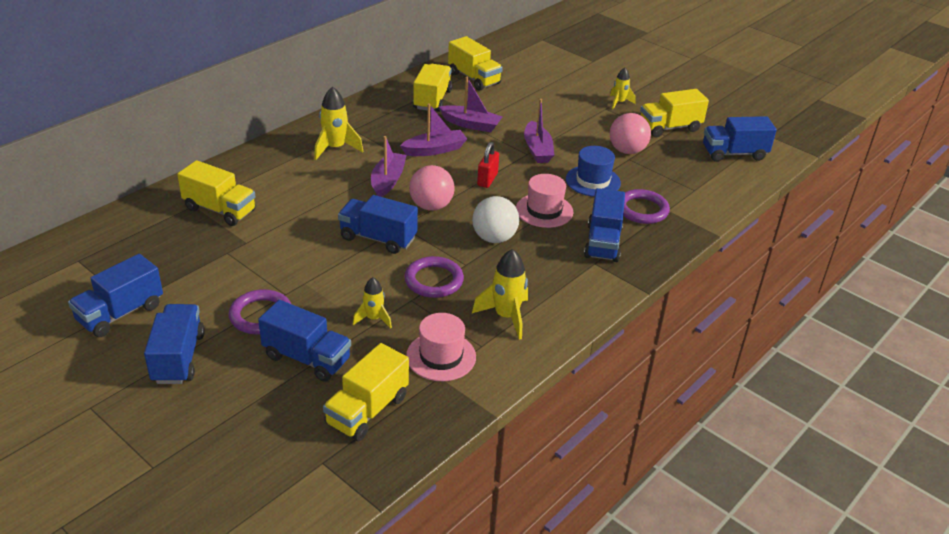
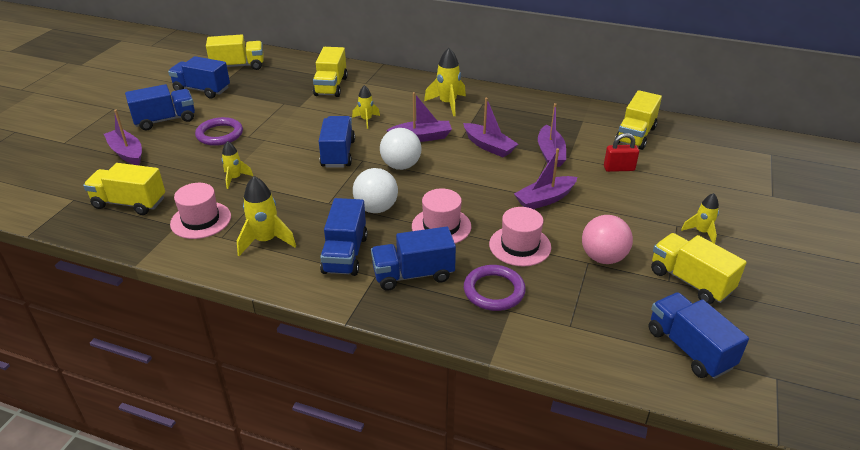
camera: 70 degrees right, 0 degrees up
(240, 403) = (127, 153): none -> purple boat
(307, 358) = (179, 164): blue truck -> blue truck (345, 254)
(323, 204) = (366, 120): none -> yellow rocket
(431, 206) = (401, 166): pink ball -> white ball
(432, 100) = (570, 125): yellow truck -> yellow truck (238, 66)
(434, 280) = (297, 193): purple ring -> none
(487, 179) = (466, 183): red padlock -> red padlock (619, 168)
(593, 181) = (520, 246): blue hat -> pink hat

